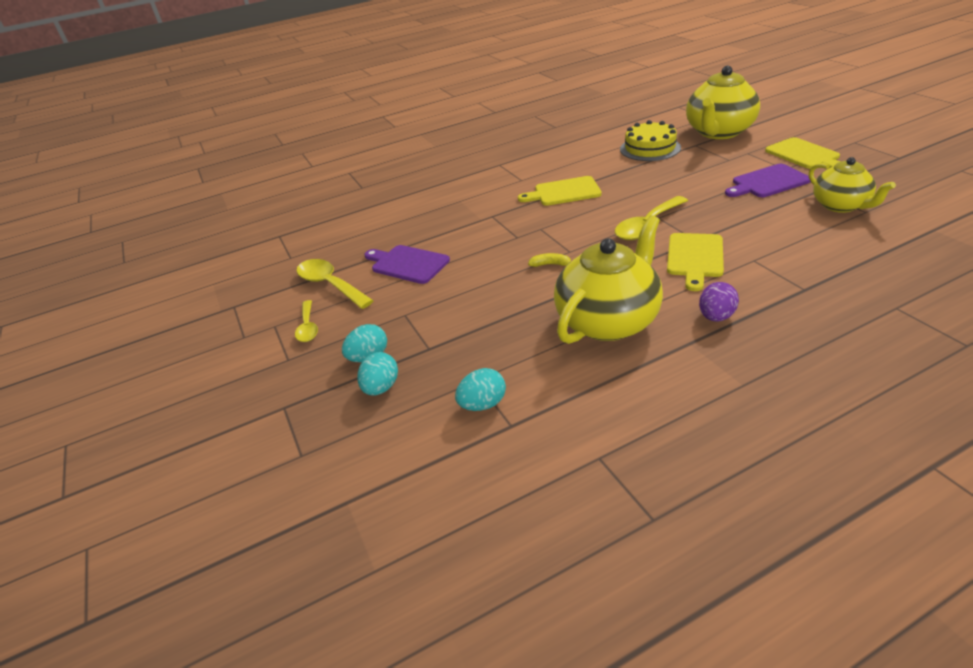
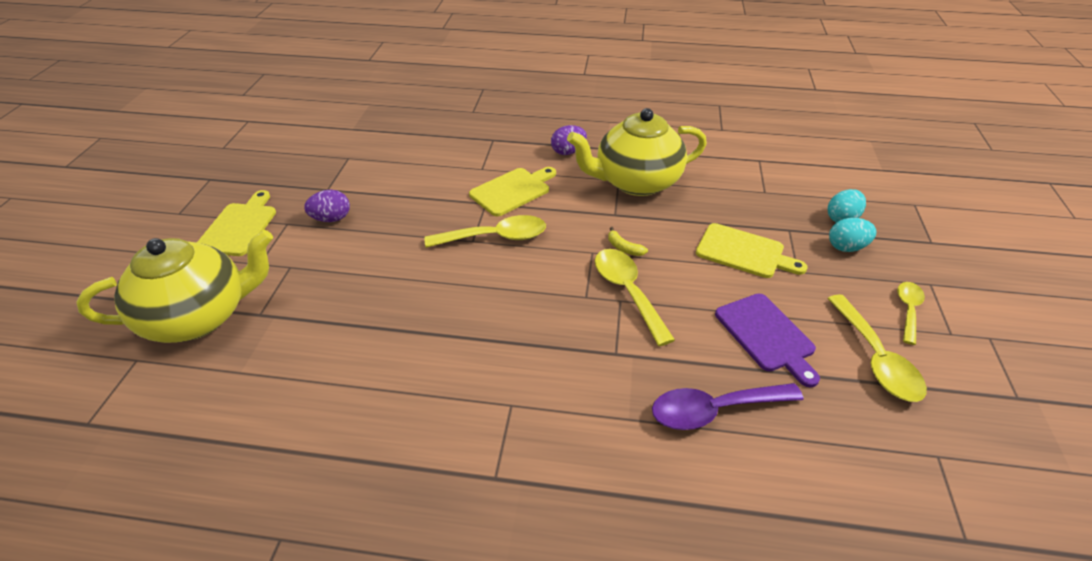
camera: 150 degrees left, 5 degrees up
(418, 221) = (715, 410): none -> purple spoon
(483, 404) = (769, 177): turquoise egg -> none
(517, 242) = (628, 292): none -> yellow spoon
(564, 192) = (497, 337): yellow cutting board -> yellow cutting board (744, 252)
(650, 148) = (300, 347): yellow cake -> none
(767, 182) = (331, 219): purple cutting board -> purple egg
(841, 206) = (347, 170): yellow teapot -> none

